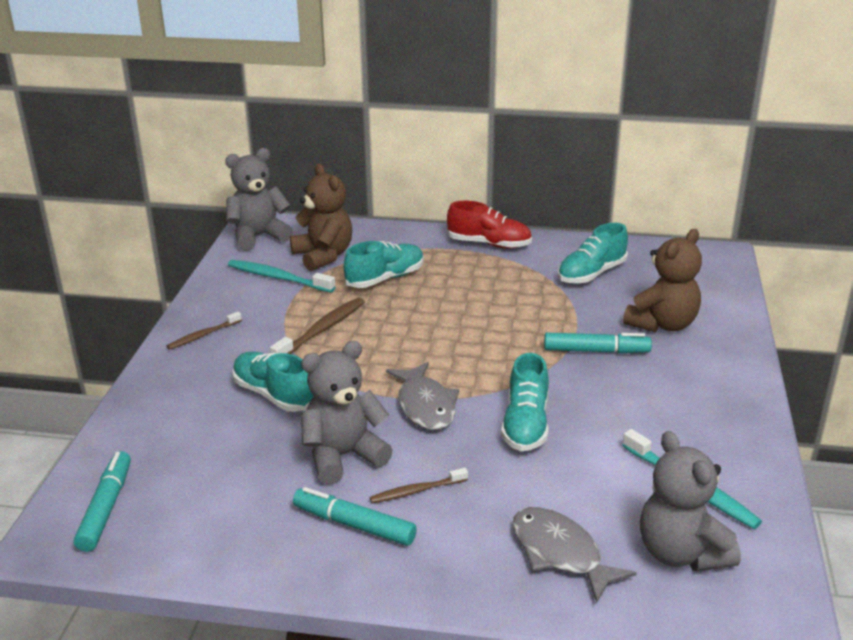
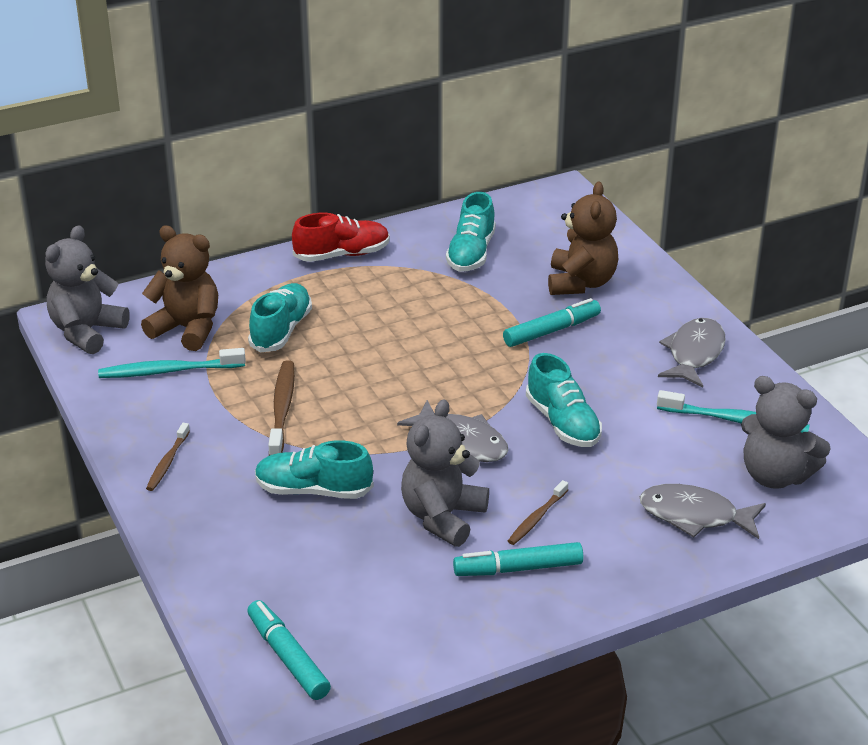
camera: 35 degrees left, 5 degrees up
(709, 415) = (694, 354): none -> grey fish

